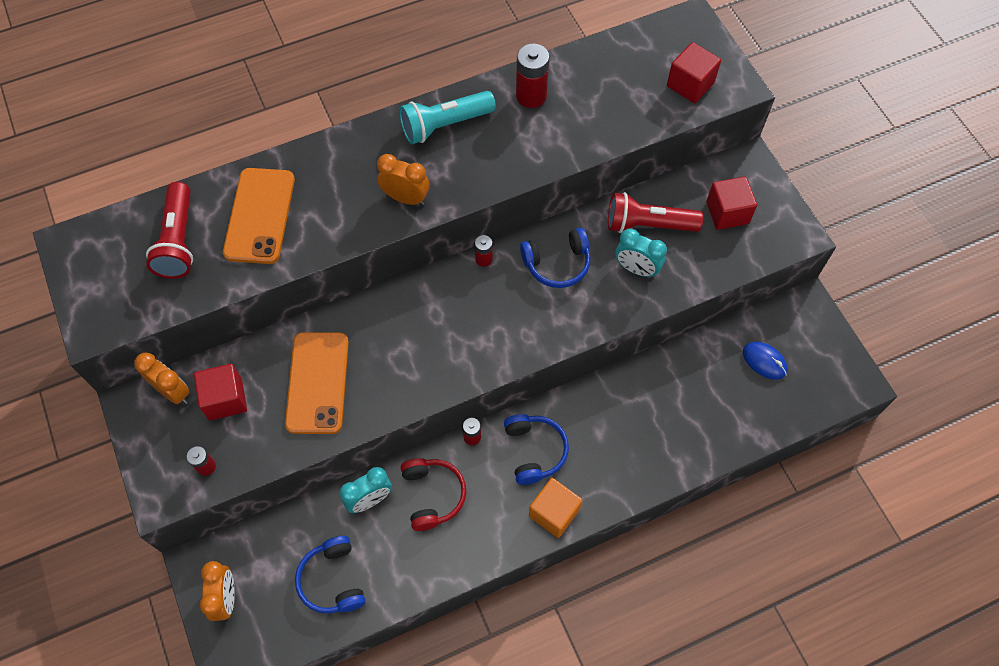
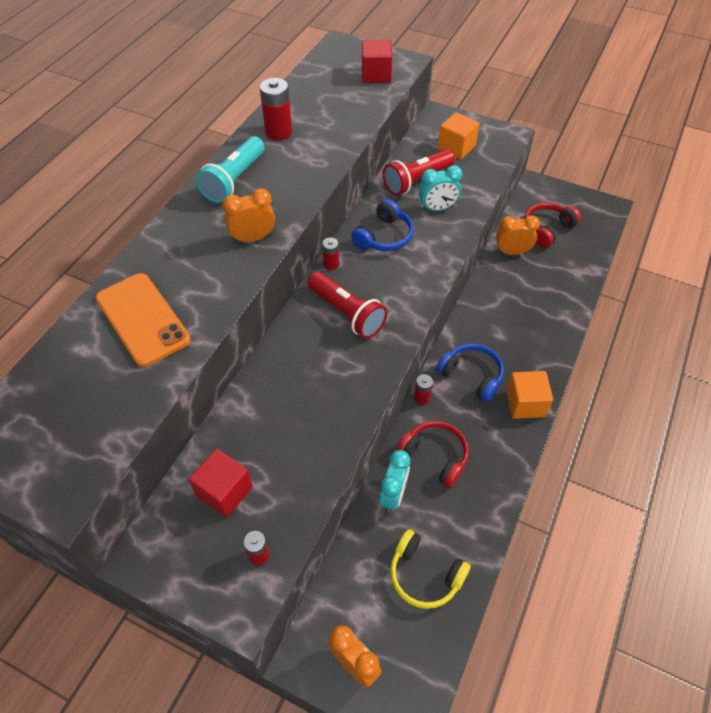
camera: 40 degrees left, 10 degrees down
(173, 391) = (170, 520): orange clock -> orange clock (512, 252)
(179, 241) = (84, 381): red flashlight -> red flashlight (347, 313)
(317, 383) = (290, 424): orange phone -> none
(333, 580) = (425, 575): blue headphones -> yellow headphones
(727, 212) = (456, 147): red cube -> orange cube
(764, 361) = (547, 229): blue mouse -> red headphones

